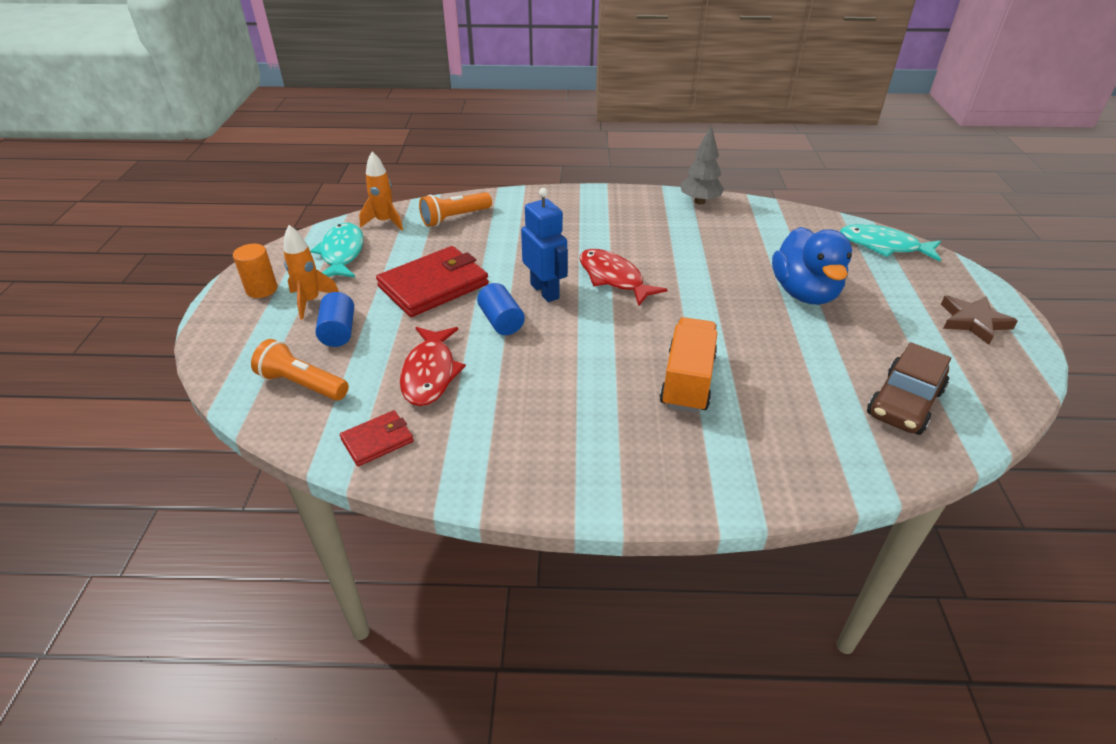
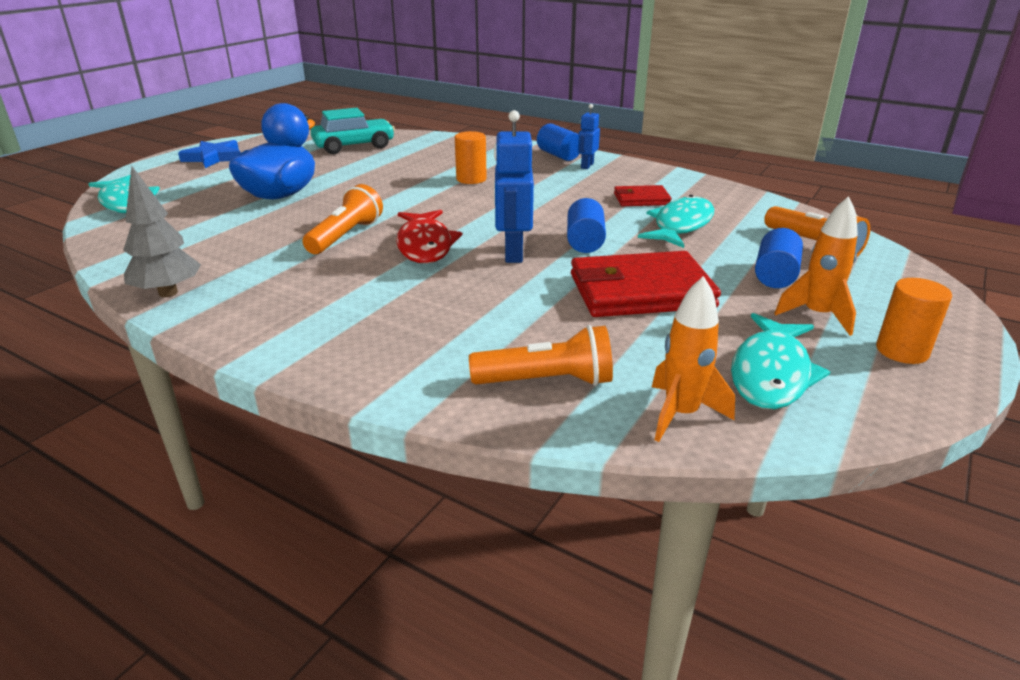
camera: 150 degrees left, 10 degrees down
(377, 440) = (740, 203): red wallet -> red wallet (641, 199)
(430, 373) = (681, 225): red fish -> turquoise fish
(594, 468) = (587, 166): none -> blue robot
(652, 485) = (558, 155): none -> blue cylinder
(678, 268) = (346, 236): none -> orange flashlight
(687, 381) = (471, 179): orange truck -> orange cylinder
(904, 403) = (354, 146): brown car -> turquoise car
(973, 321) = (213, 158): brown star -> blue star

